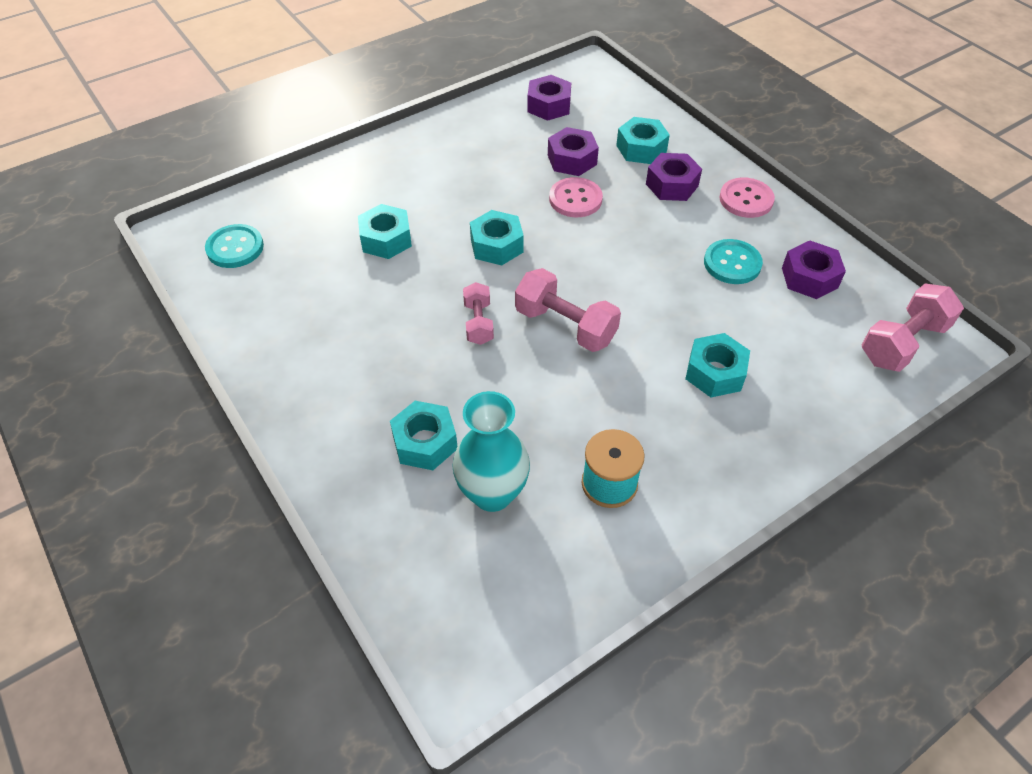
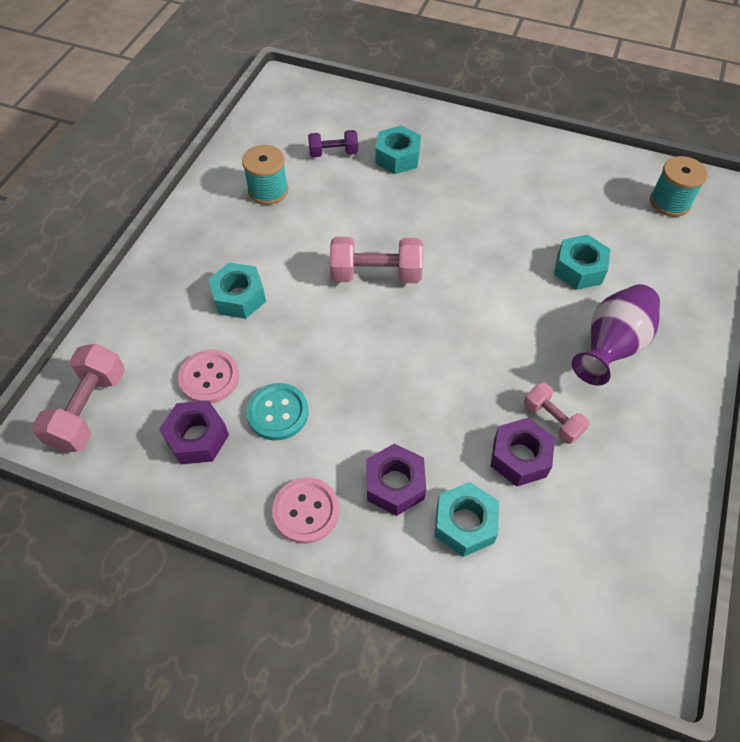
camera: 145 degrees right, 5 degrees up
(235, 248) = (670, 202): turquoise button -> turquoise spool
(433, 182) = (611, 346): none -> purple vase
(478, 323) = (439, 242): pink dumbbell -> pink dumbbell (552, 420)
(492, 493) = (333, 153): turquoise vase -> purple dumbbell
(496, 245) = (491, 313): turquoise nut -> none
(549, 106) = (620, 532): purple nut -> none
(575, 199) = (471, 404): pink button -> pink button (209, 378)

